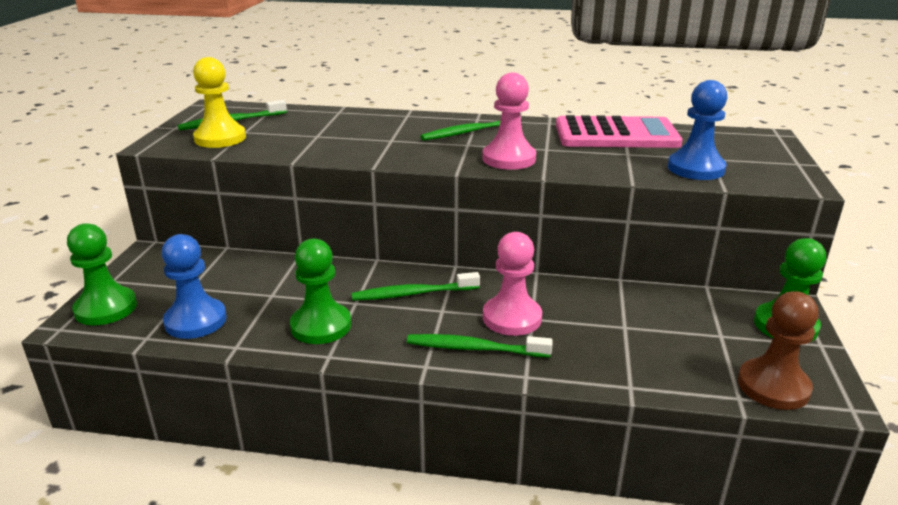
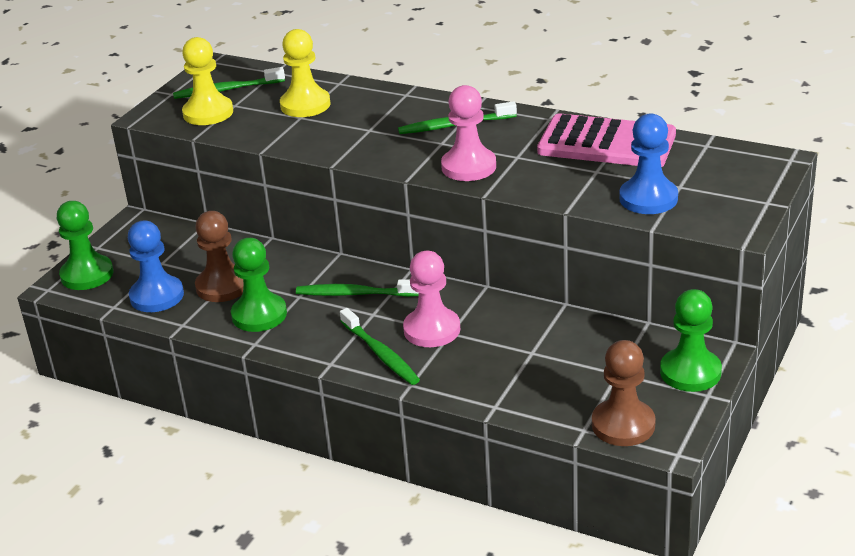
camera: 20 degrees right, 5 degrees up
(267, 302) = (222, 286): none -> brown pawn
(316, 127) = (305, 105): none -> yellow pawn
(474, 348) = (380, 354): green toothbrush -> green toothbrush turned 150 degrees counterclockwise

